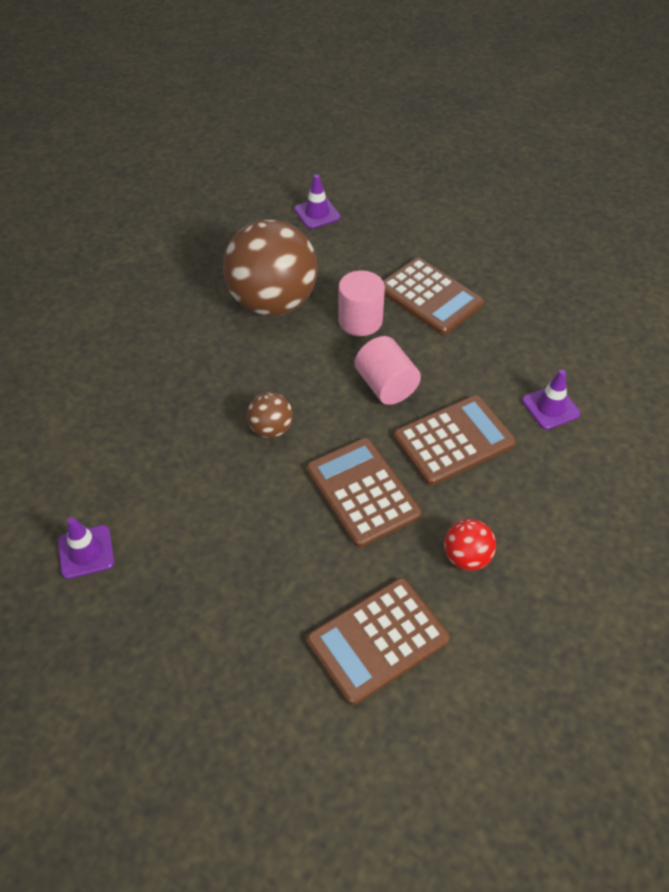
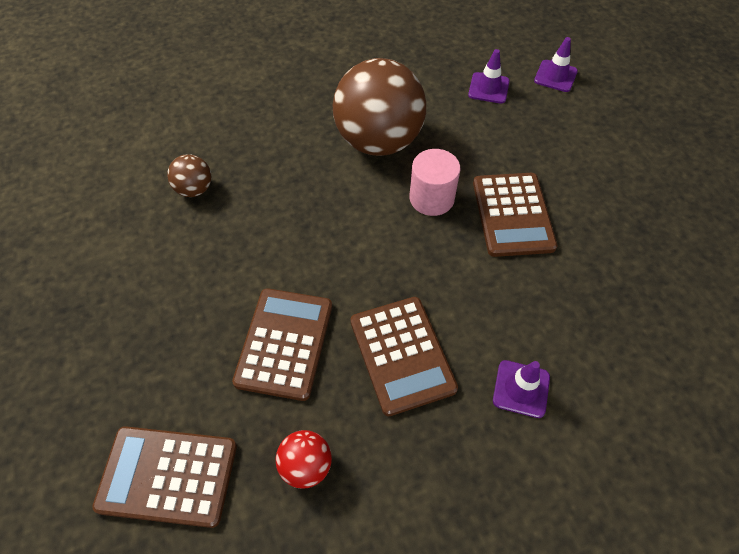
camera: 40 degrees right, 5 degrees up
(86, 552) = (66, 245): purple traffic cone -> purple traffic cone (555, 76)
(271, 429) = (273, 242): brown ball -> brown ball (194, 189)
(386, 386) = (395, 267): pink cylinder -> none
(453, 440) = (402, 355): brown calculator -> brown calculator turned 60 degrees clockwise

